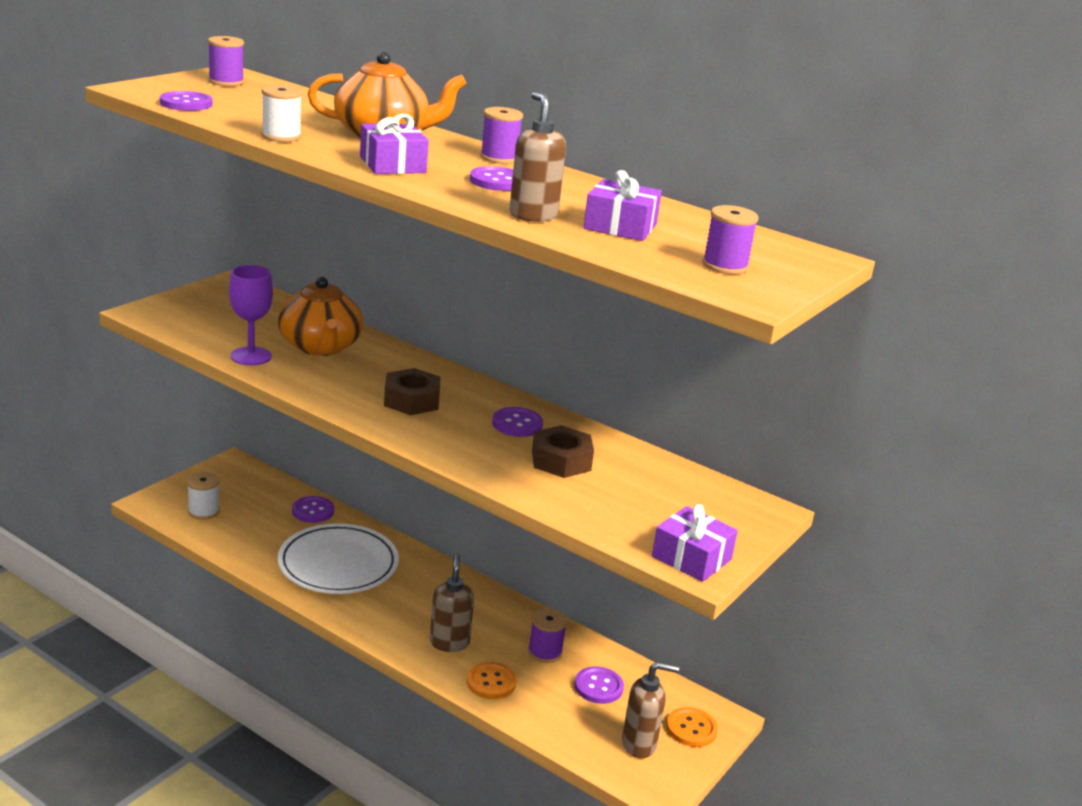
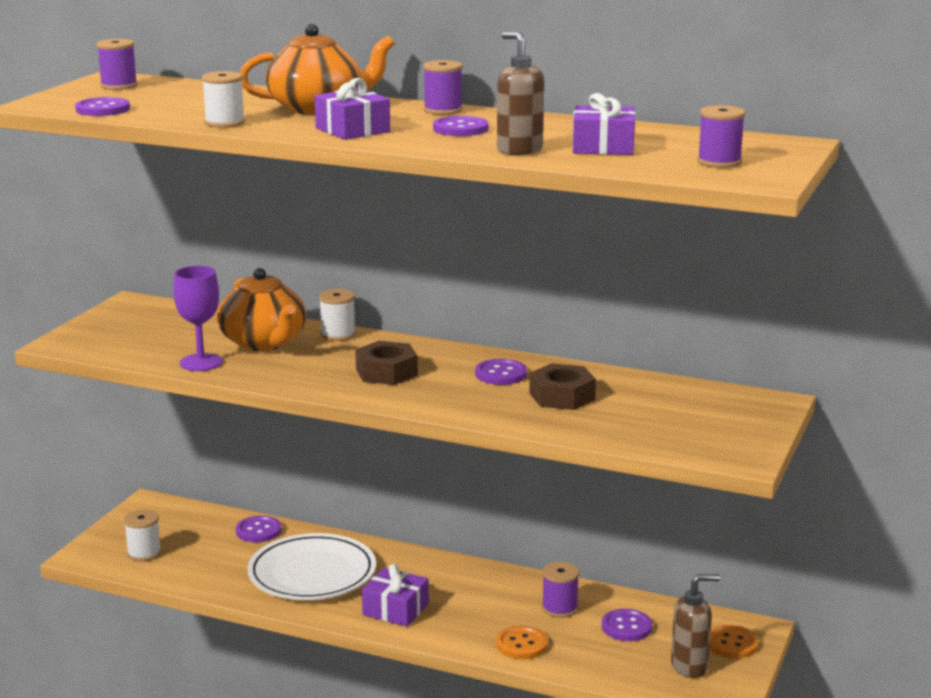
camera: 10 degrees left, 5 degrees down
(392, 351) = (338, 334): none -> white spool
(449, 642) = (462, 619): brown soap dispenser -> none
(691, 558) = (729, 451): purple gift -> purple gift (395, 609)

